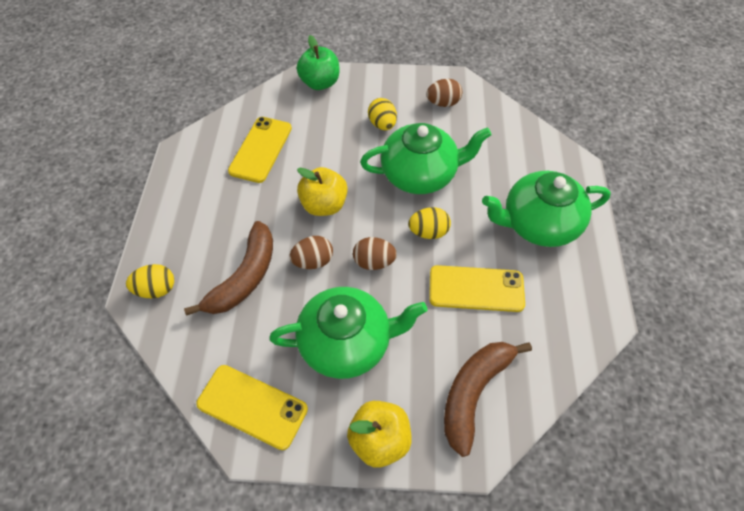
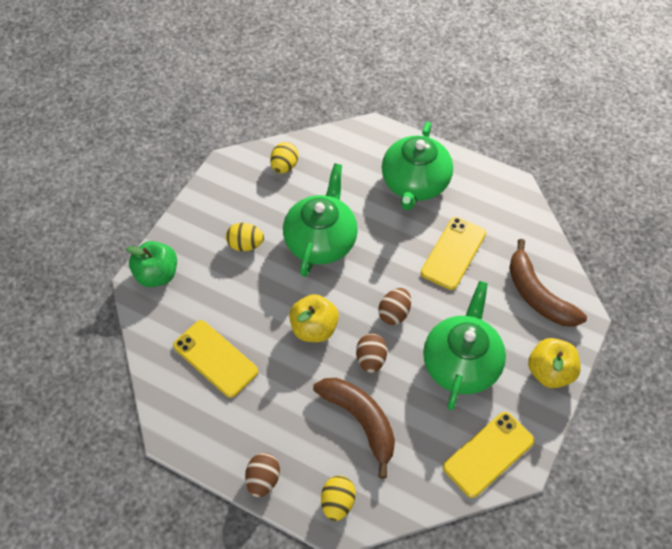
camera: 65 degrees left, 0 degrees up
(428, 232) = (384, 261): yellow egg -> yellow egg (284, 166)
(443, 103) = (249, 187): brown egg -> brown egg (263, 479)

